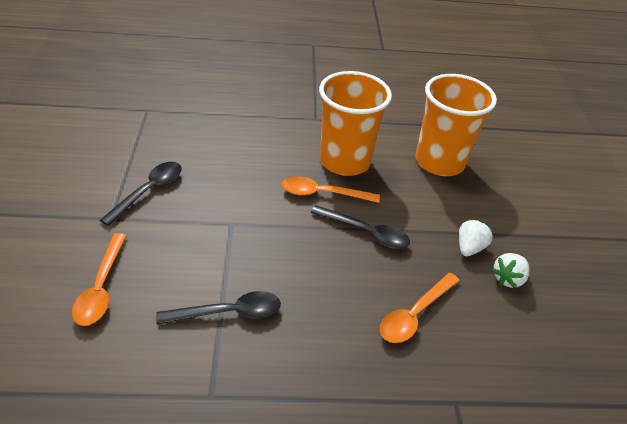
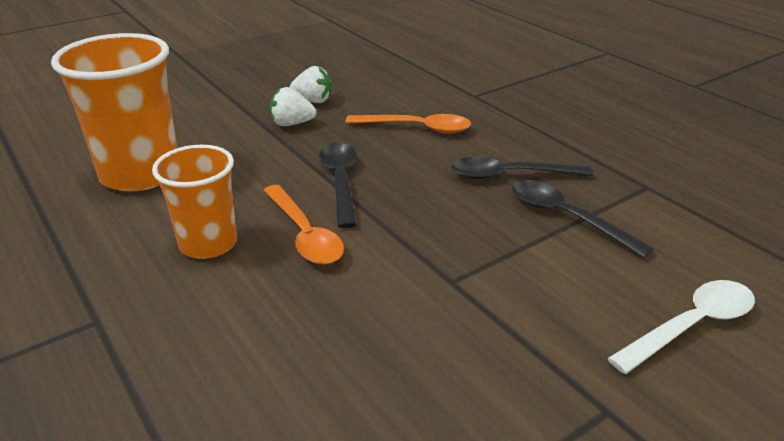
camera: 120 degrees left, 10 degrees down
(101, 287) = (691, 326): orange spoon -> white spoon
(149, 191) = (503, 409): black spoon -> black spoon (510, 175)
(345, 161) = (208, 244): orange cup -> orange cup, size x0.63

